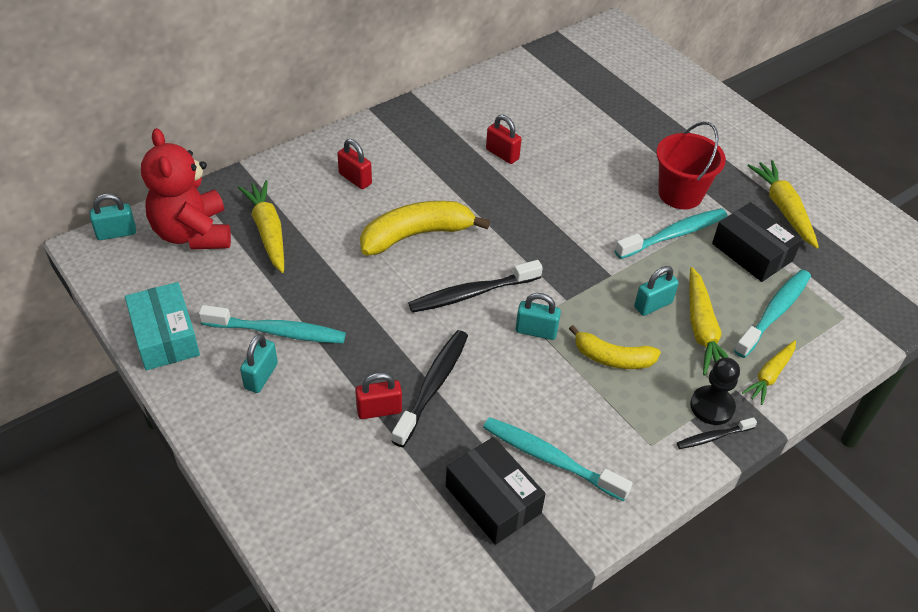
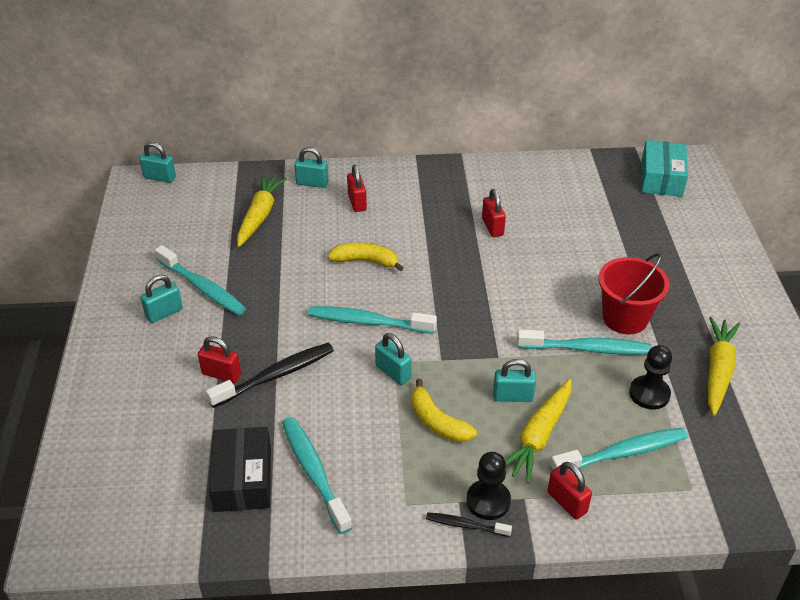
camera: 35 degrees right, 5 degrees down
(165, 336) = (128, 258): turquoise box -> turquoise box (661, 178)
(193, 233) = (208, 197): red teddy bear -> none
(291, 176) = (312, 183): none -> turquoise padlock
(416, 235) = (365, 261): yellow banana -> yellow banana, size x0.64
(471, 294) = (368, 322): black toothbrush -> turquoise toothbrush
(752, 252) = (649, 394): black box -> black pawn
(770, 375) = (567, 502): yellow carrot -> red padlock

